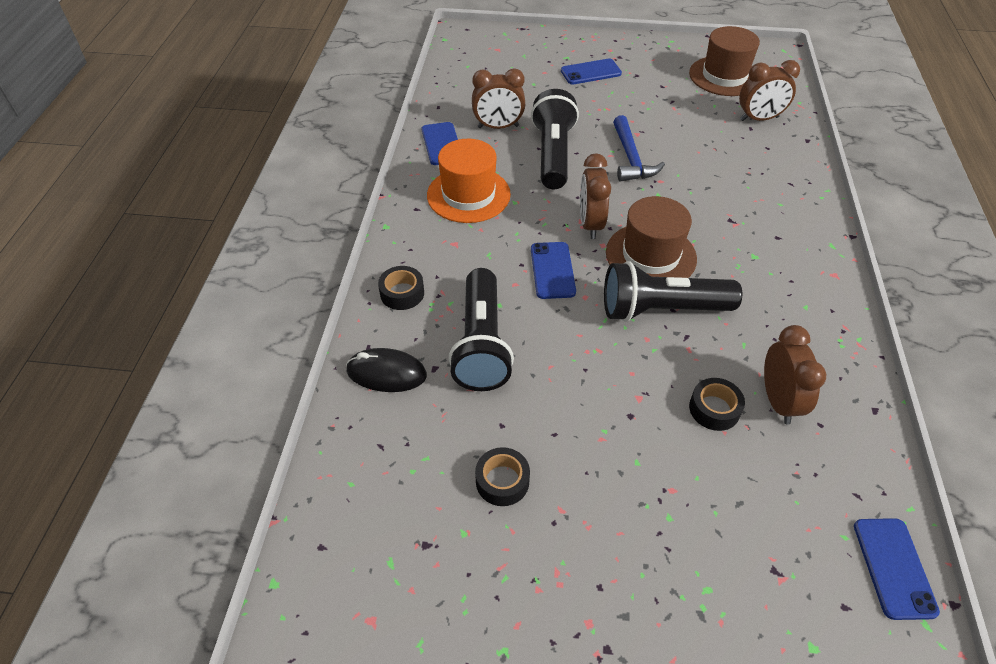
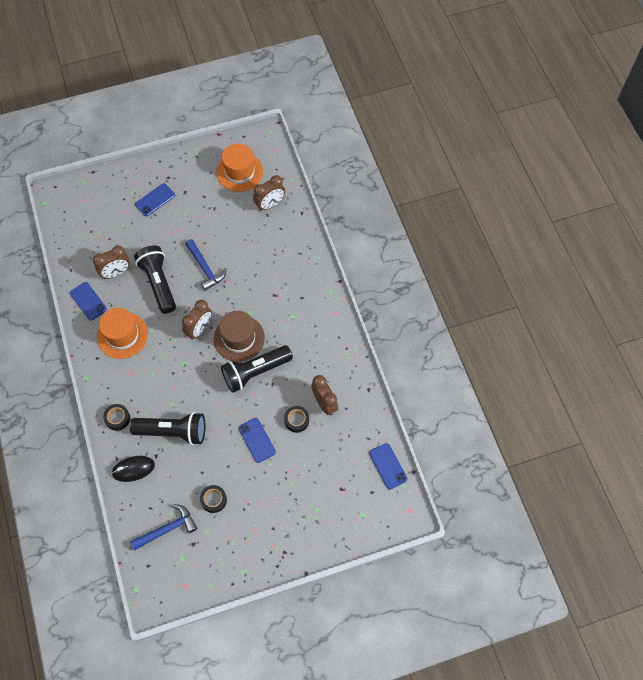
camera: 25 degrees left, 15 degrees up
(392, 495) = (167, 529): none -> blue hammer
(481, 344) = (173, 432): black flashlight -> black flashlight turned 60 degrees counterclockwise
(552, 270) = (191, 370): blue phone -> blue phone (257, 440)
(590, 224) = (199, 329): brown clock -> brown clock turned 120 degrees counterclockwise
(724, 76) = (239, 172): brown hat -> orange hat

